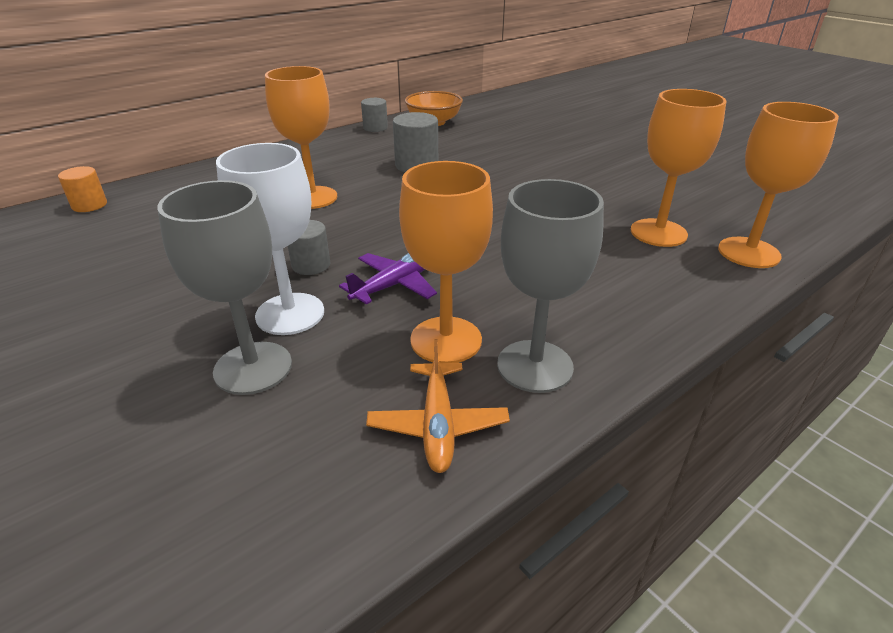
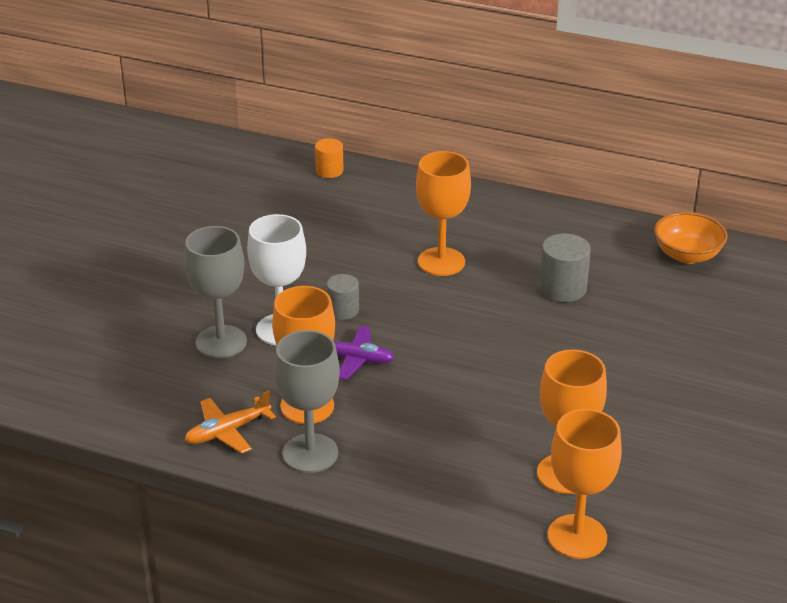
camera: 60 degrees right, 0 degrees up
(375, 128) = (626, 226): grey cylinder -> none

